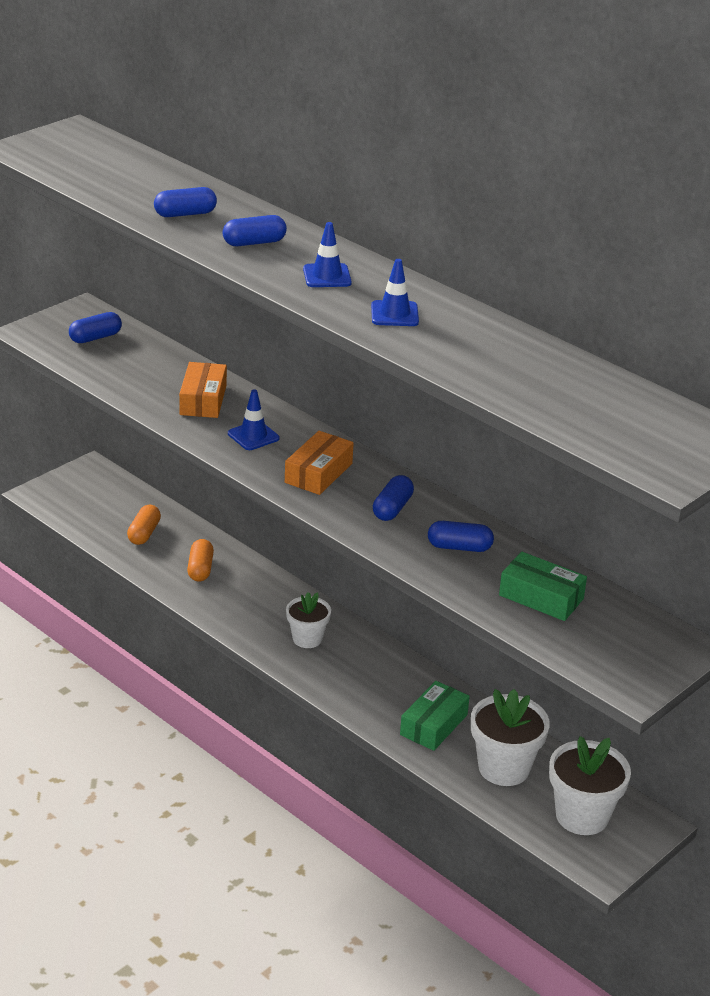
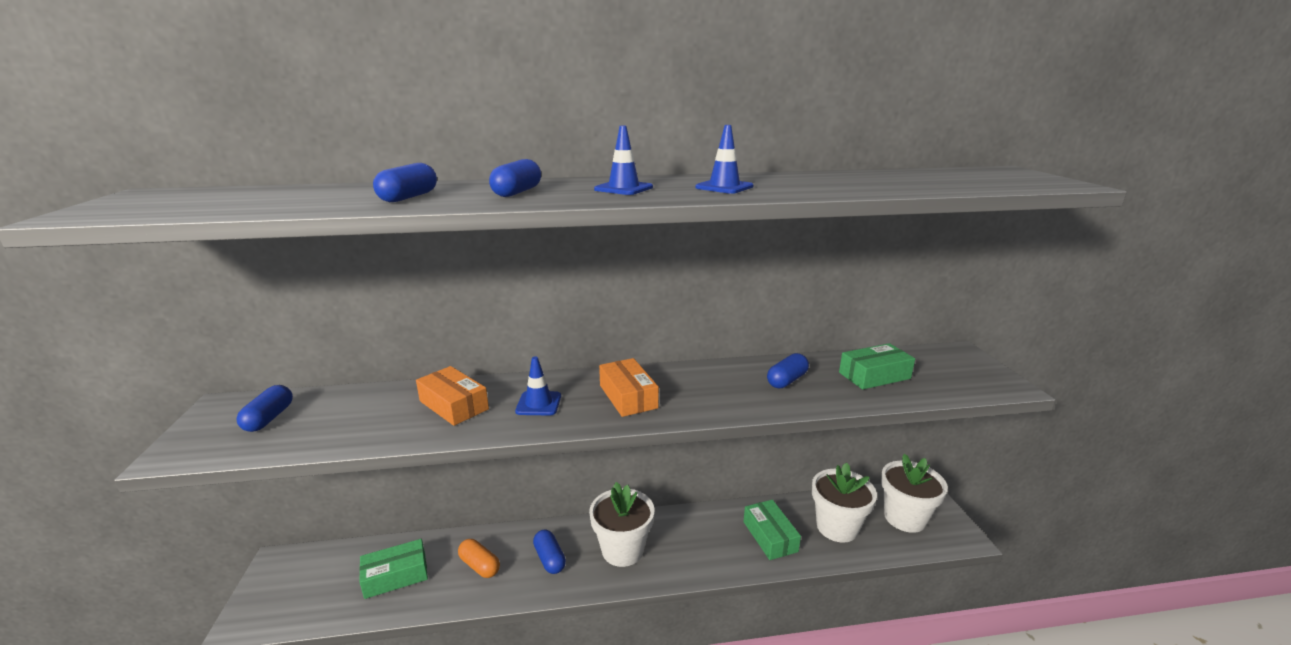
camera: 50 degrees left, 10 degrees down
(144, 533) = (396, 576): orange capsule -> green box
(307, 638) = (622, 550): white flower pot -> white flower pot, size x1.60
(392, 508) = (711, 386): blue capsule -> blue capsule (549, 559)

